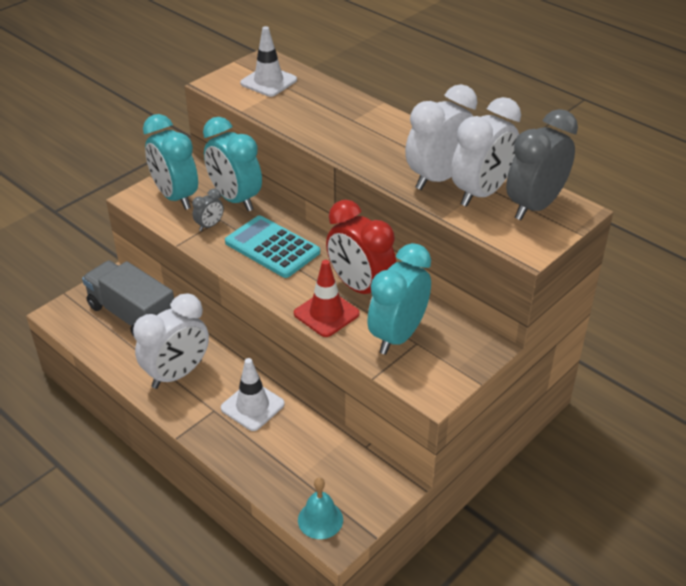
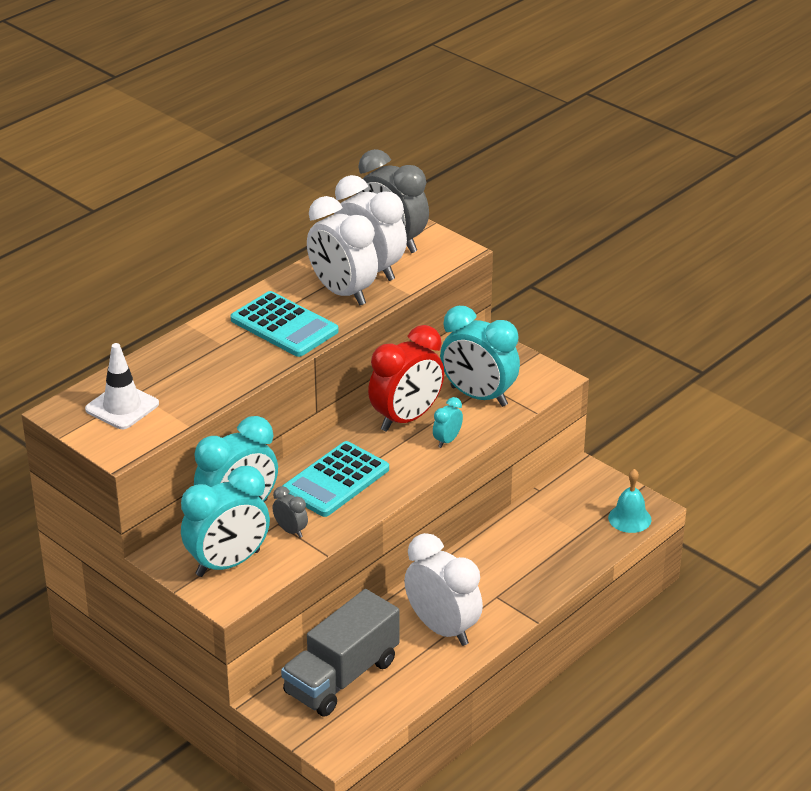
camera: 90 degrees left, 5 degrees down
(252, 406) = (489, 568): white traffic cone -> none
(326, 314) = (447, 440): red traffic cone -> turquoise clock
(382, 149) = (284, 325): none -> turquoise calculator

